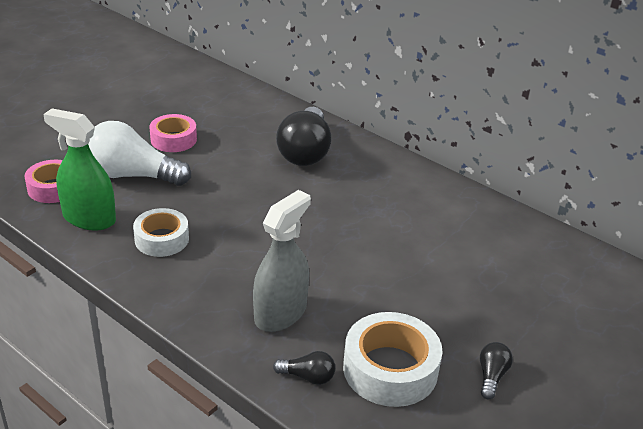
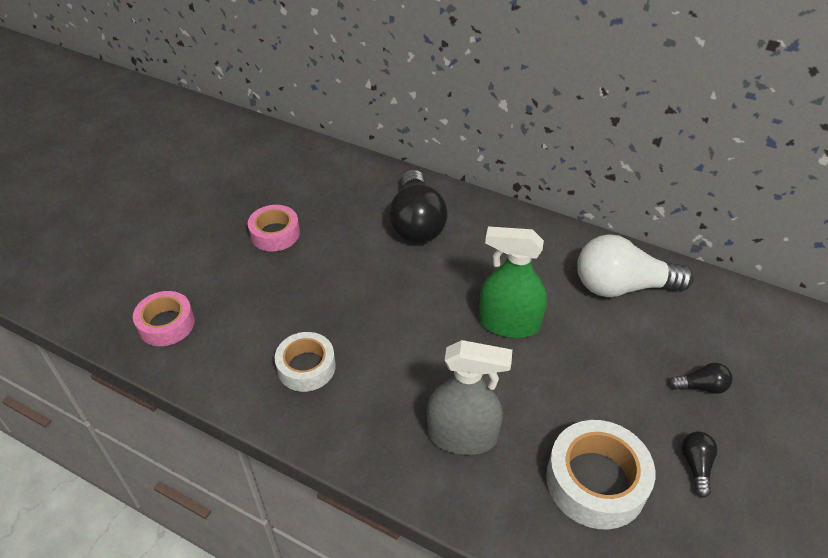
camera: 10 degrees left, 10 degrees up
(89, 218) = (219, 356): green spray bottle -> green spray bottle (509, 323)
(132, 175) = (247, 290): white light bulb -> white light bulb (622, 287)
(280, 313) = (462, 436): grey spray bottle -> grey spray bottle turned 75 degrees clockwise
(307, 377) = (517, 511): black light bulb -> black light bulb (701, 386)

